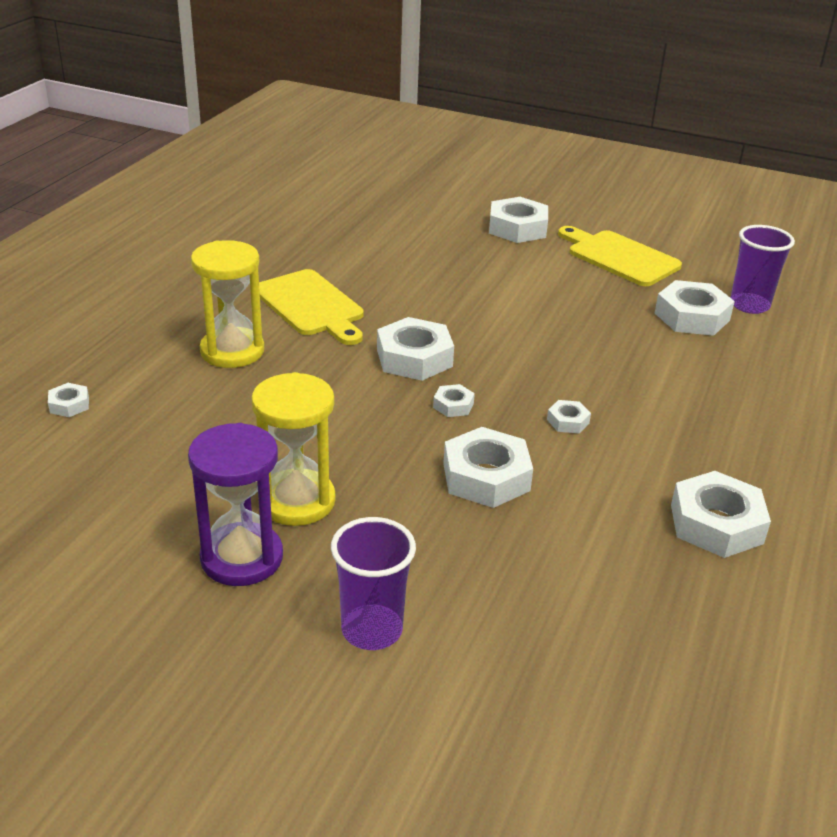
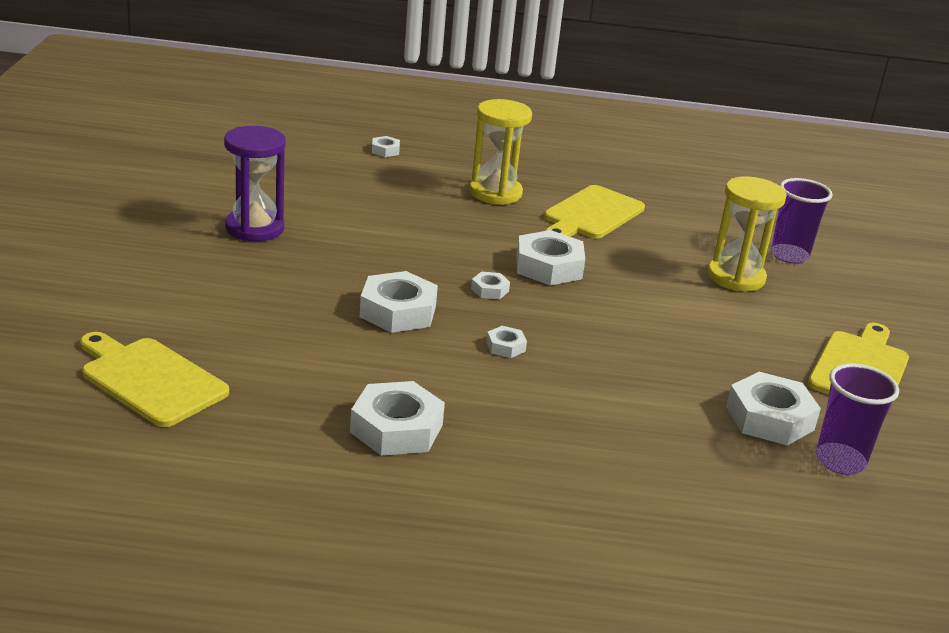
camera: 70 degrees right, 5 degrees down
(297, 501) = (324, 239): yellow hourglass -> yellow hourglass (736, 277)
(372, 630) = (201, 280): purple cup -> purple cup (789, 255)
(517, 228) = (854, 302): white nut -> none
(616, 711) = (150, 379): none -> yellow cutting board

